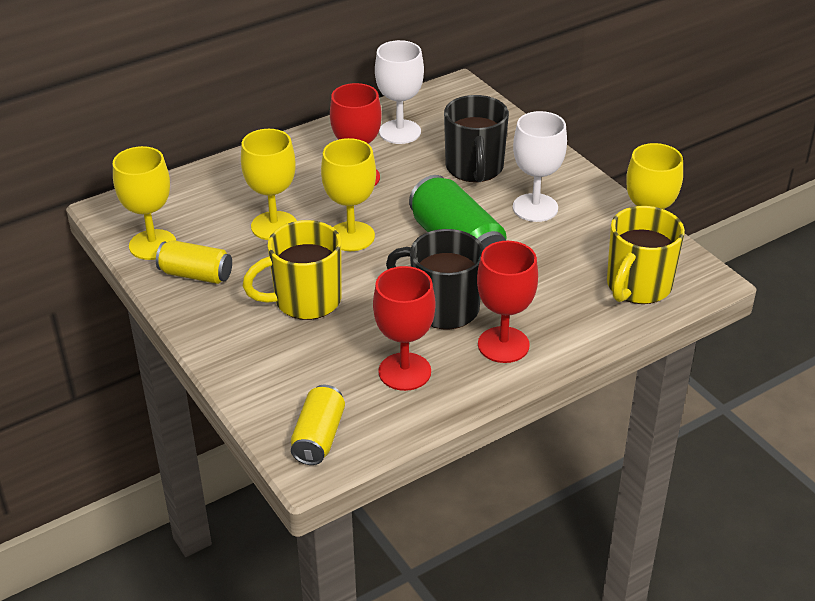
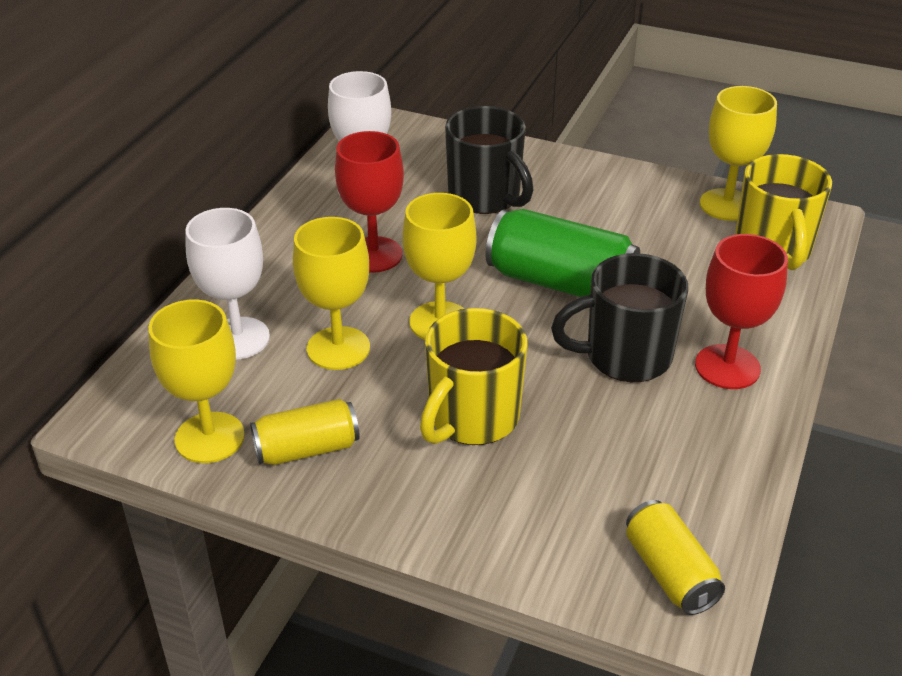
camera: 35 degrees left, 0 degrees up
(404, 372) = (669, 446): red goblet -> none
(535, 208) = (590, 213): white goblet -> white goblet (238, 338)

